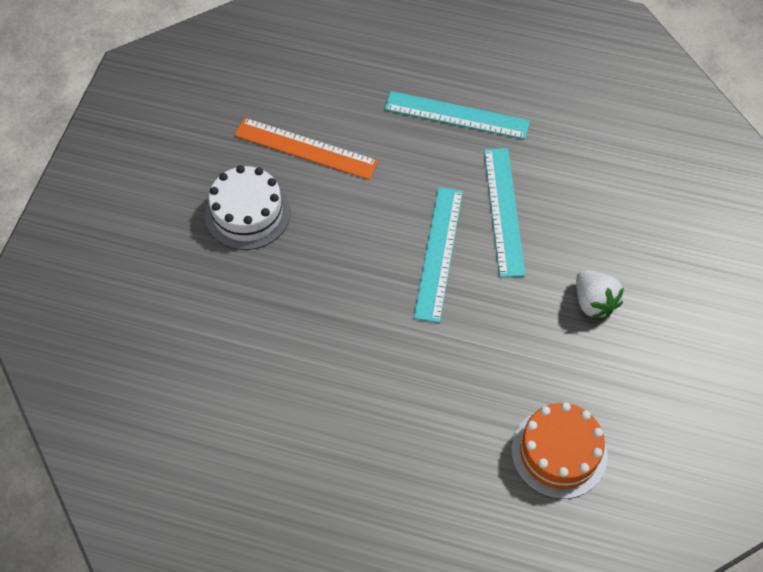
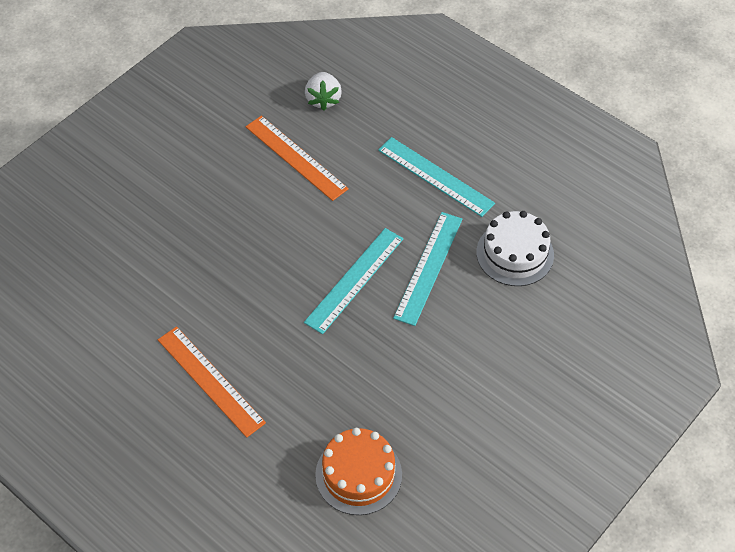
camera: 25 degrees right, 5 degrees down
(247, 213) = (221, 190): white cake -> white cake (515, 253)
(354, 420) = (210, 380): none -> orange ruler
(594, 302) = (460, 370): white strawberry -> white strawberry (323, 99)

